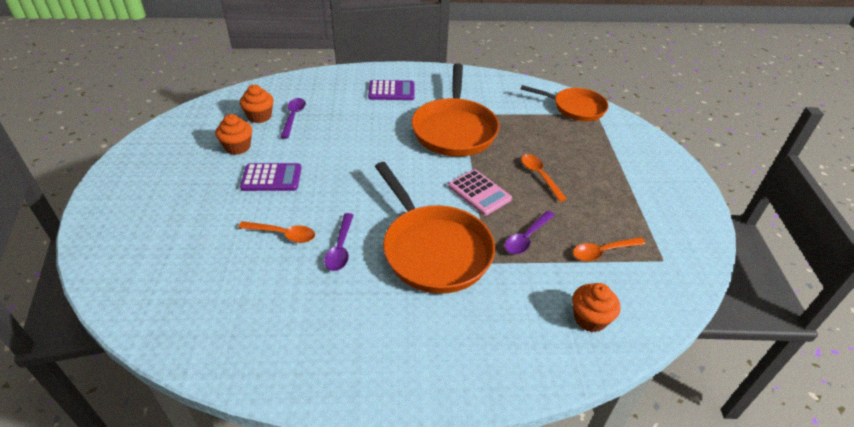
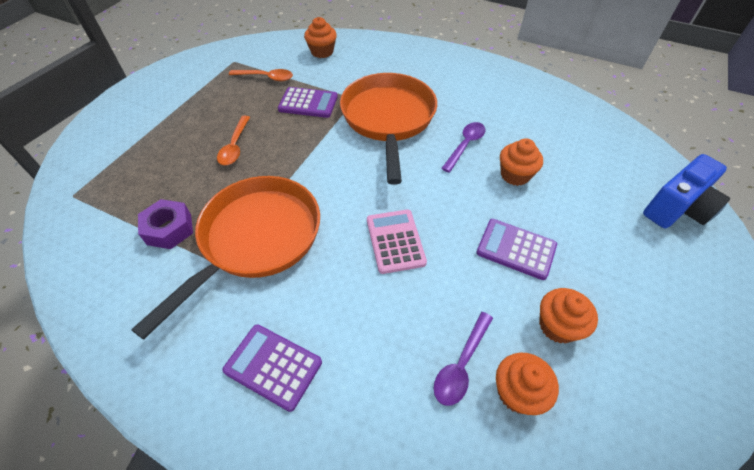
camera: 150 degrees left, 10 degrees up
(122, 254) = (677, 208): none -> blue camera
(282, 234) = (515, 175): orange spoon -> orange cupcake
(479, 193) = (307, 151): pink calculator -> pink calculator (395, 241)
(512, 118) = (169, 229): none -> purple nut
(527, 238) = (308, 103): purple spoon -> purple calculator
(575, 108) = (79, 215): orange pan -> none

